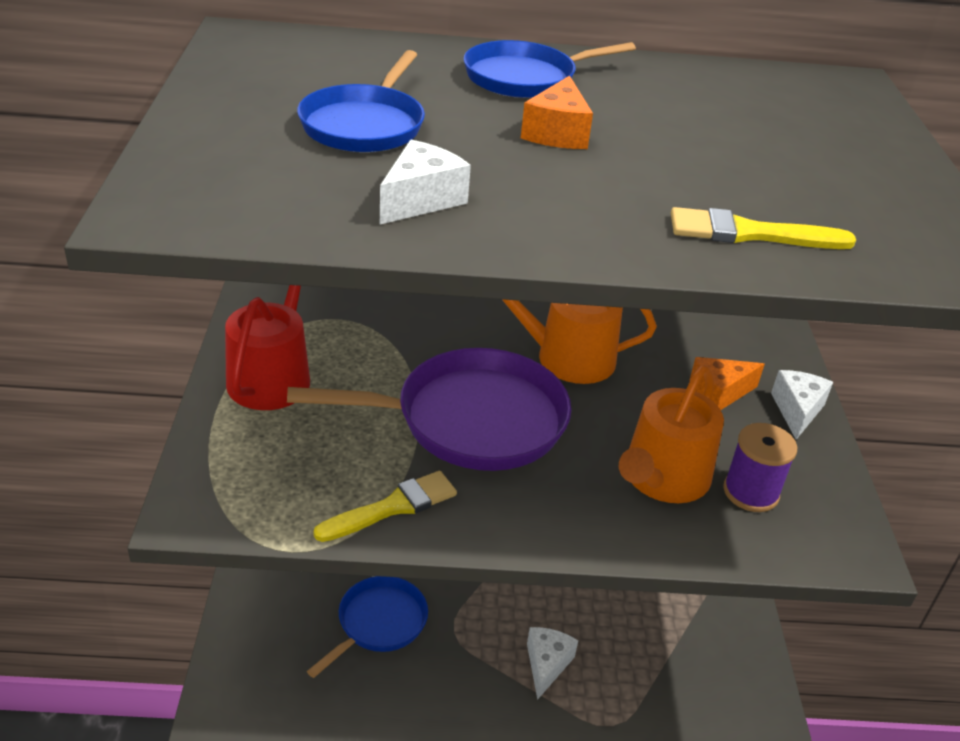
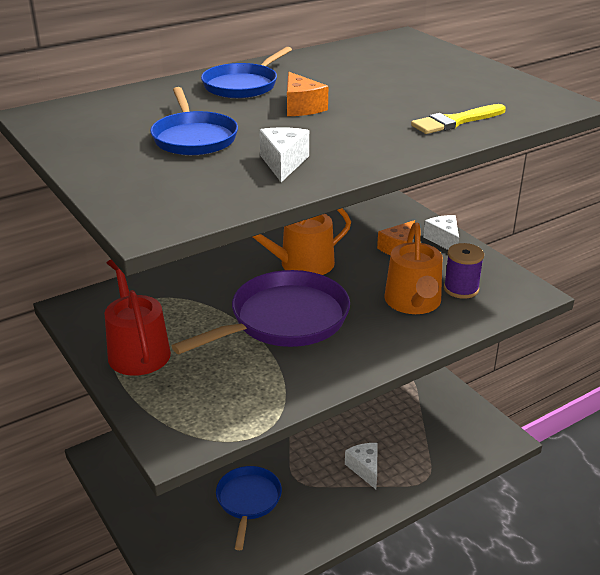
camera: 30 degrees left, 5 degrees down
(393, 507) = (290, 384): yellow brush -> none

